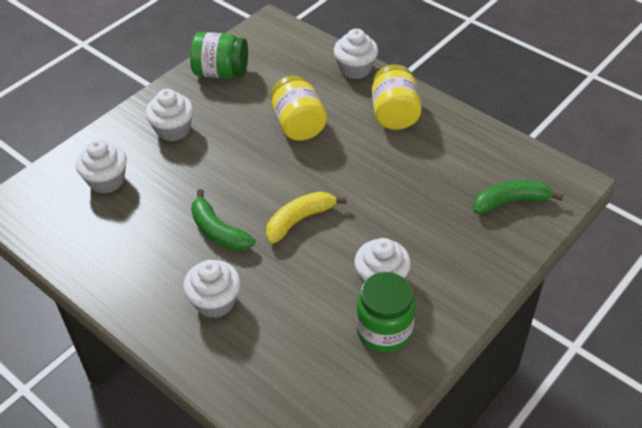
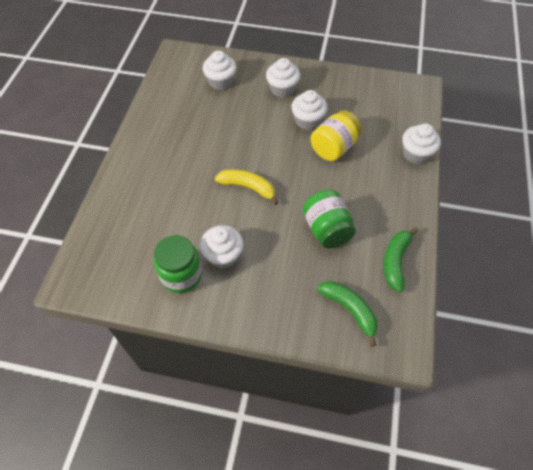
camera: 60 degrees right, 10 degrees up
(215, 302) = (158, 176): white cupcake -> white cupcake (308, 121)
(218, 231) = (213, 151): green banana -> green banana (395, 261)
(221, 72) = (351, 86): green jar -> green jar (327, 229)
(394, 114) = (387, 197): yellow jar -> none

